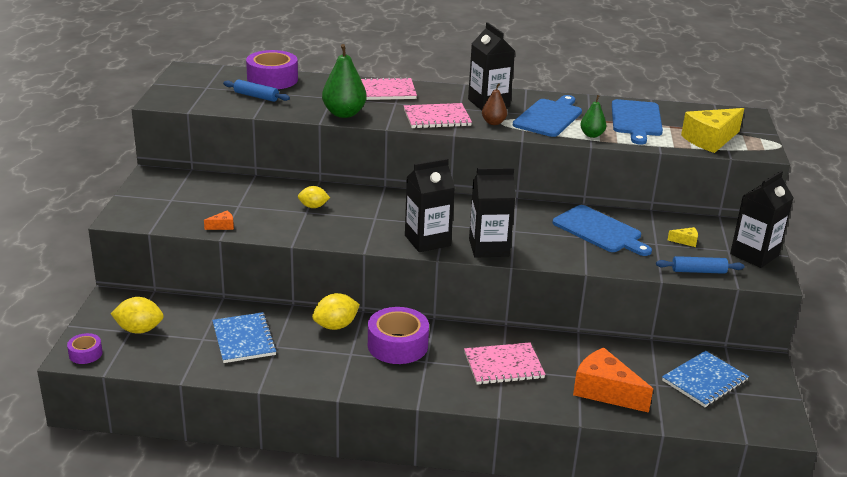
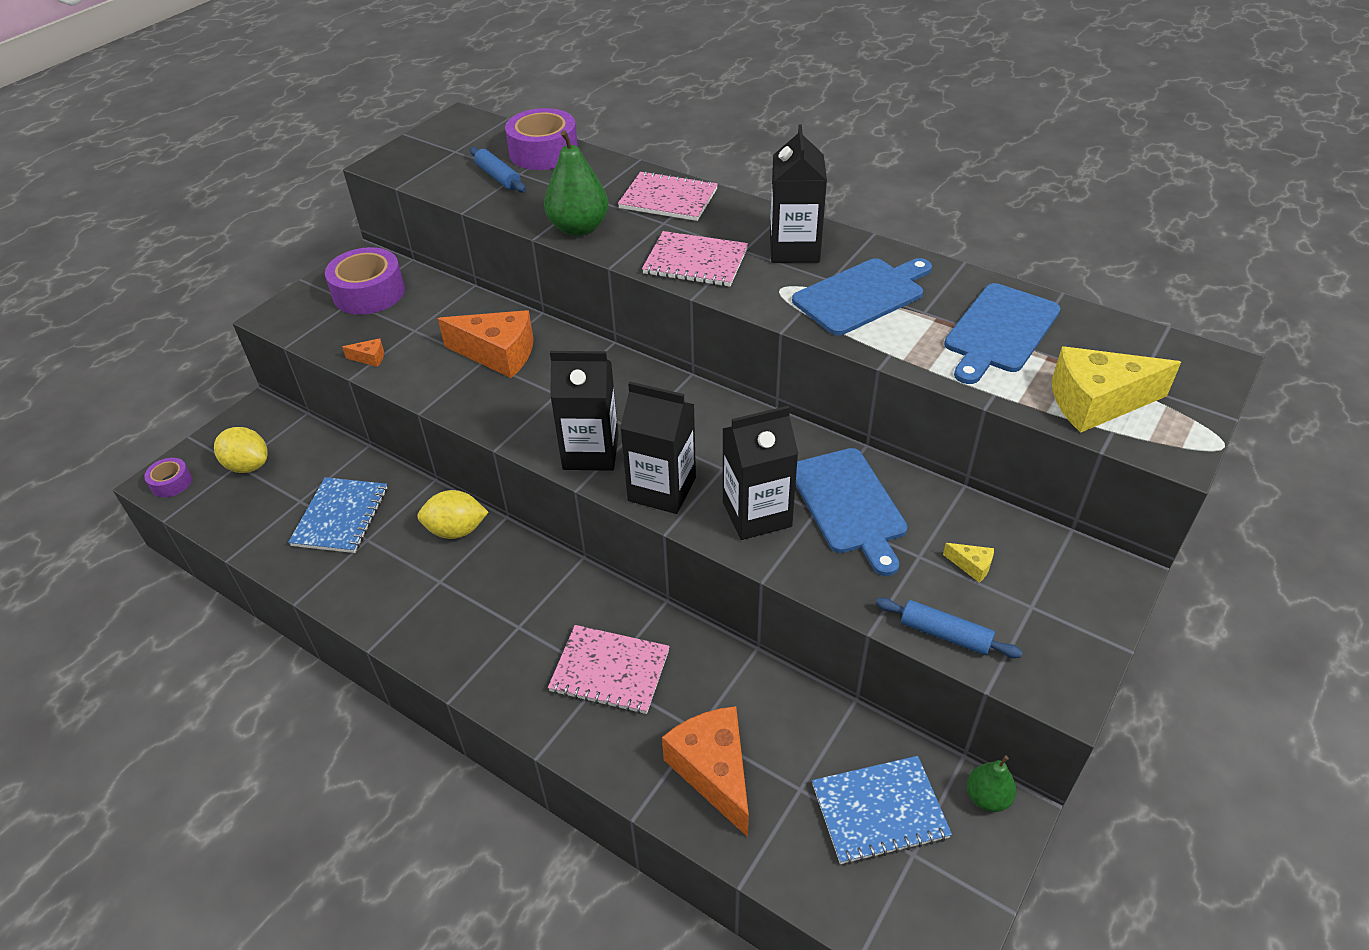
camera: 30 degrees right, 15 degrees up
(313, 206) = (498, 354): yellow lemon -> orange cheese
(397, 345) = (504, 587): purple tape -> purple tape (369, 293)
(493, 123) = (768, 288): brown pear -> none
(592, 135) = (899, 346): green pear -> green pear (987, 797)
(754, 255) = (1070, 631): black carton -> black carton (757, 514)

